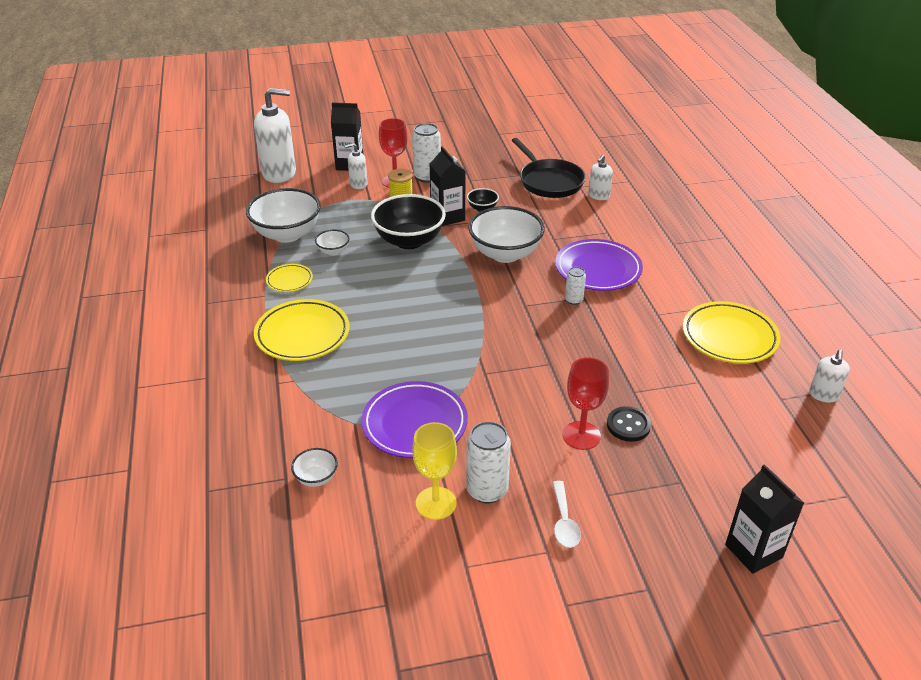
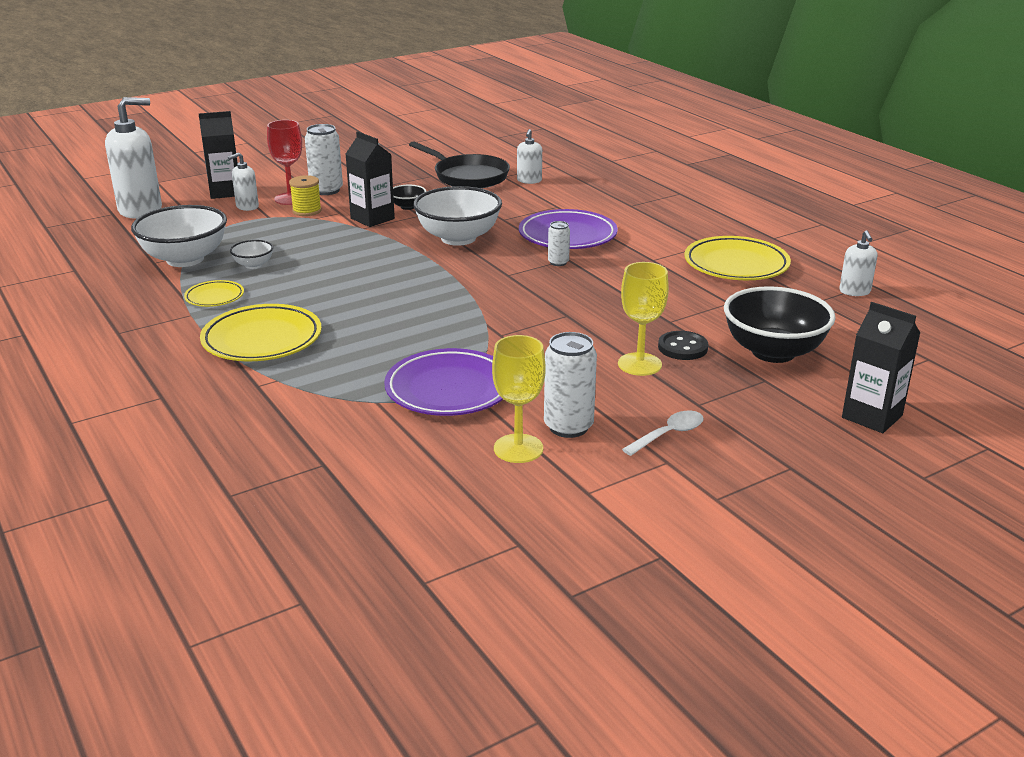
camera: 20 degrees left, 10 degrees down
(316, 478) = (362, 456): white bowl -> none
(409, 241) = (340, 243): black bowl -> black bowl (773, 352)
(564, 522) = (669, 434): white spoon -> white spoon turned 105 degrees counterclockwise
(581, 435) = (639, 364): red goblet -> yellow goblet

